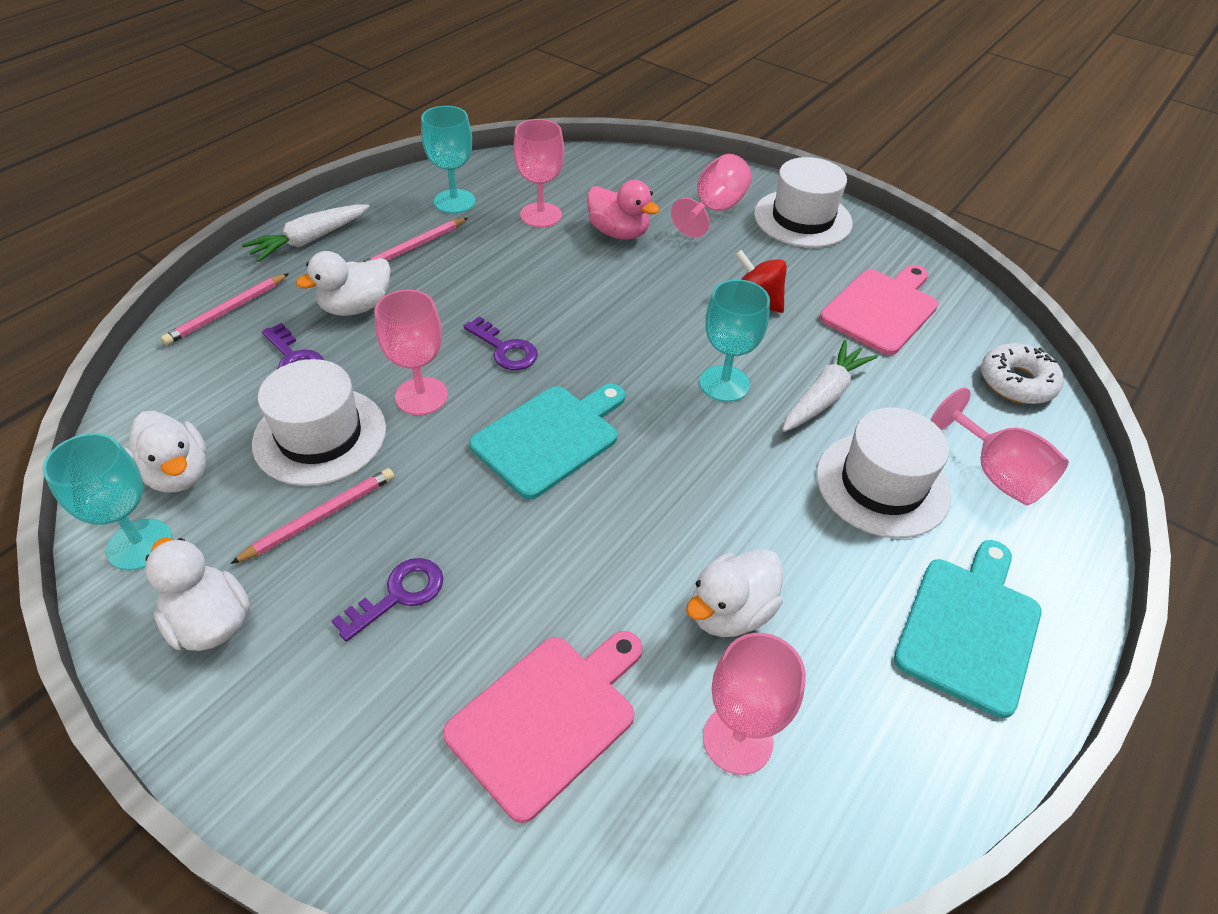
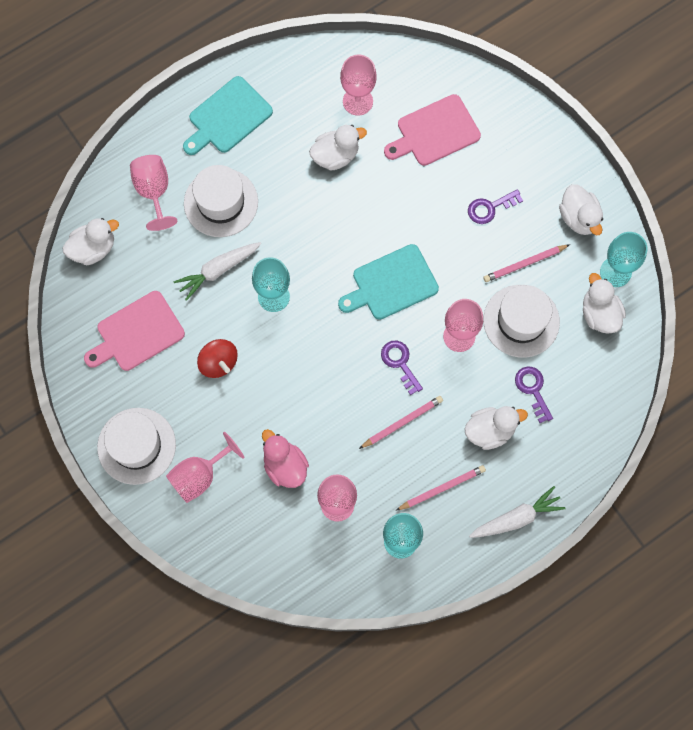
camera: 160 degrees left, 25 degrees up
(227, 311) = (575, 449): pink pencil -> pink pencil (402, 422)
(1017, 382) = (93, 249): white donut -> white duck

